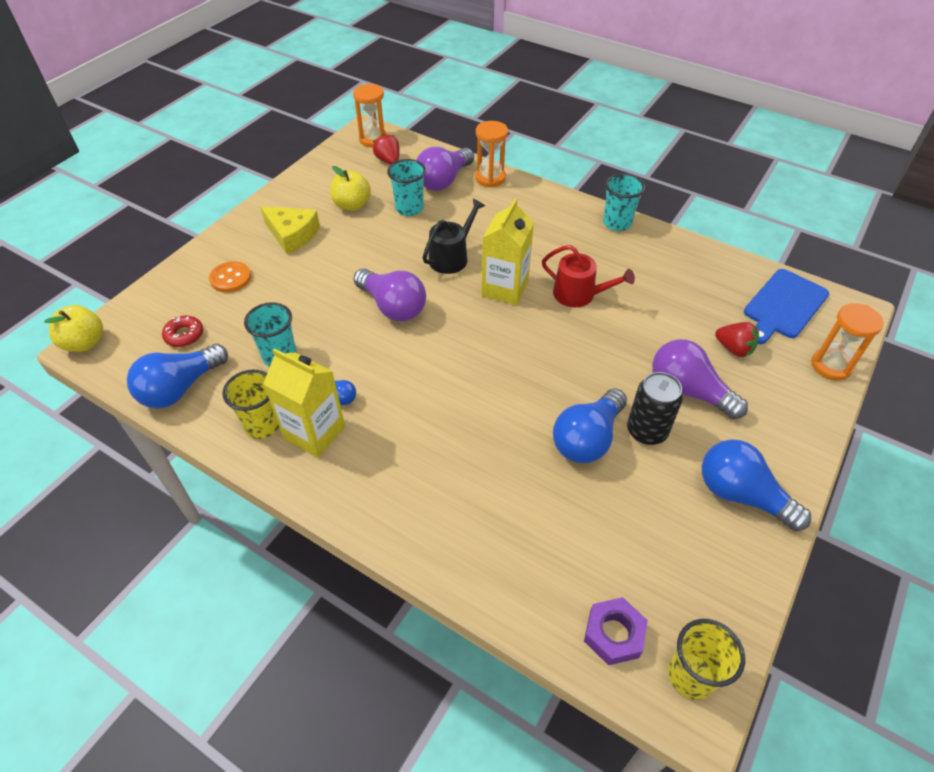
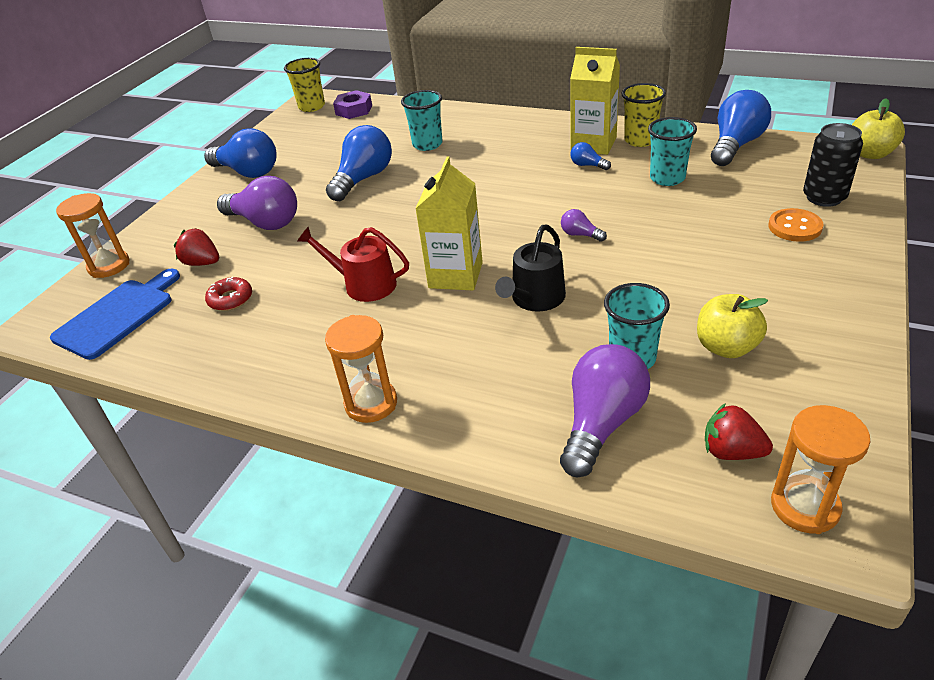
camera: 175 degrees right, 10 degrees down
(184, 335) = (780, 175): red donut -> red donut (230, 299)
(292, 235) = (773, 288): yellow cheese -> none
(388, 161) = (731, 451): red strawberry -> red strawberry turned 150 degrees clockwise
(393, 307) = (580, 235): purple light bulb -> purple light bulb, size x0.46
(490, 178) = (519, 446): orange hourglass -> orange hourglass (371, 403)
(617, 223) = (298, 393): turquoise cup -> turquoise cup (427, 144)
(647, 431) = (311, 191): black can -> black can (824, 197)

